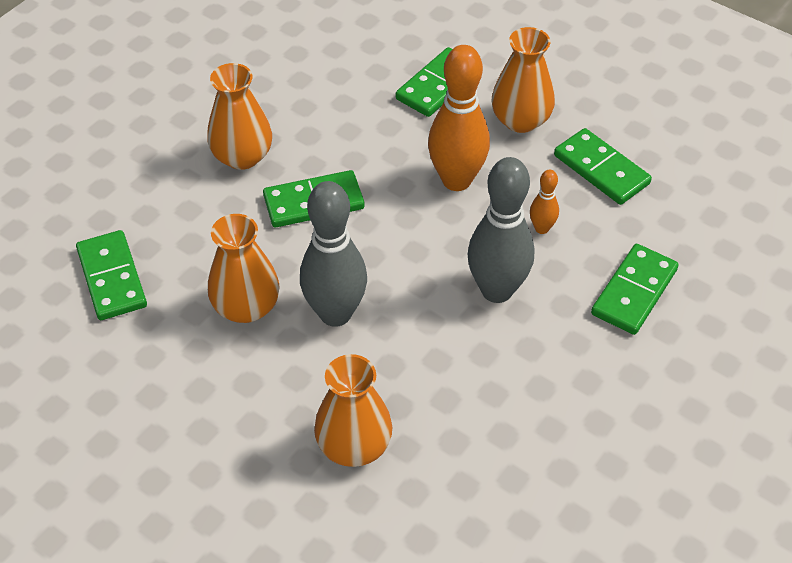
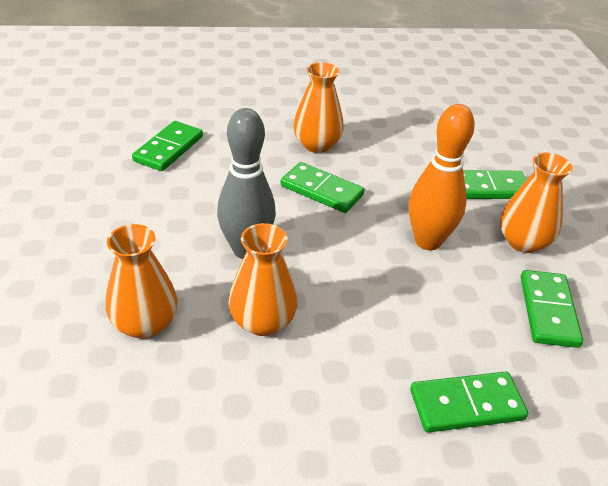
camera: 45 degrees right, 10 degrees down
(246, 307) = (207, 209): orange vase -> orange vase (262, 321)
(497, 290) = (363, 319): grey bowling pin -> none
(541, 228) = (449, 310): orange bowling pin -> none

